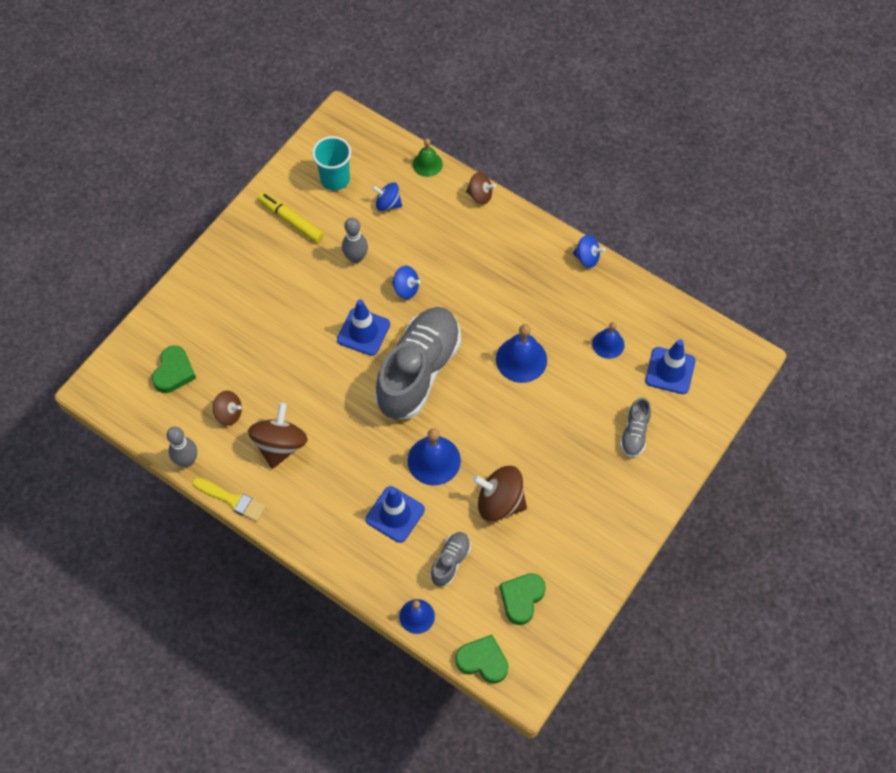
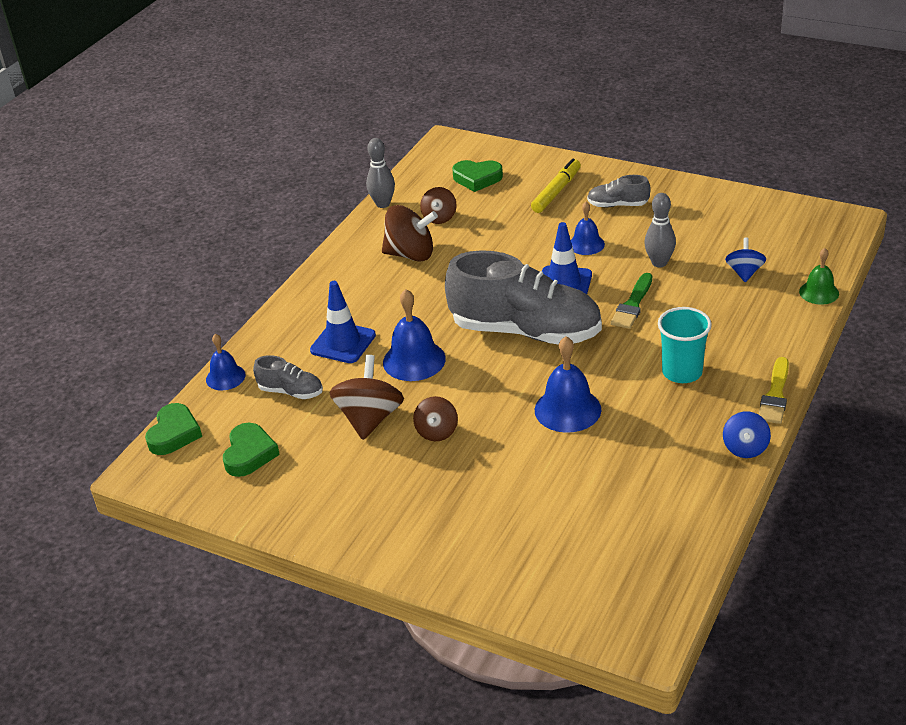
camera: 85 degrees right, 25 degrees down
(232, 500) = (344, 237): yellow brush -> yellow brush (775, 395)
(291, 220) = (687, 212): yellow marker -> yellow marker (556, 191)
(335, 179) = (758, 231): turquoise cup -> turquoise cup (682, 372)
(406, 289) = (632, 304): blue spinning top -> green brush
(480, 195) = (795, 341): brown spinning top -> brown spinning top (437, 432)
(522, 598) = (249, 454): green heart -> green heart turned 75 degrees clockwise
(608, 344) = (617, 485): blue bell -> blue bell (586, 244)
(634, 433) = (488, 527): grey shoe -> grey shoe (618, 205)
(670, 371) = (595, 553): blue traffic cone -> none

